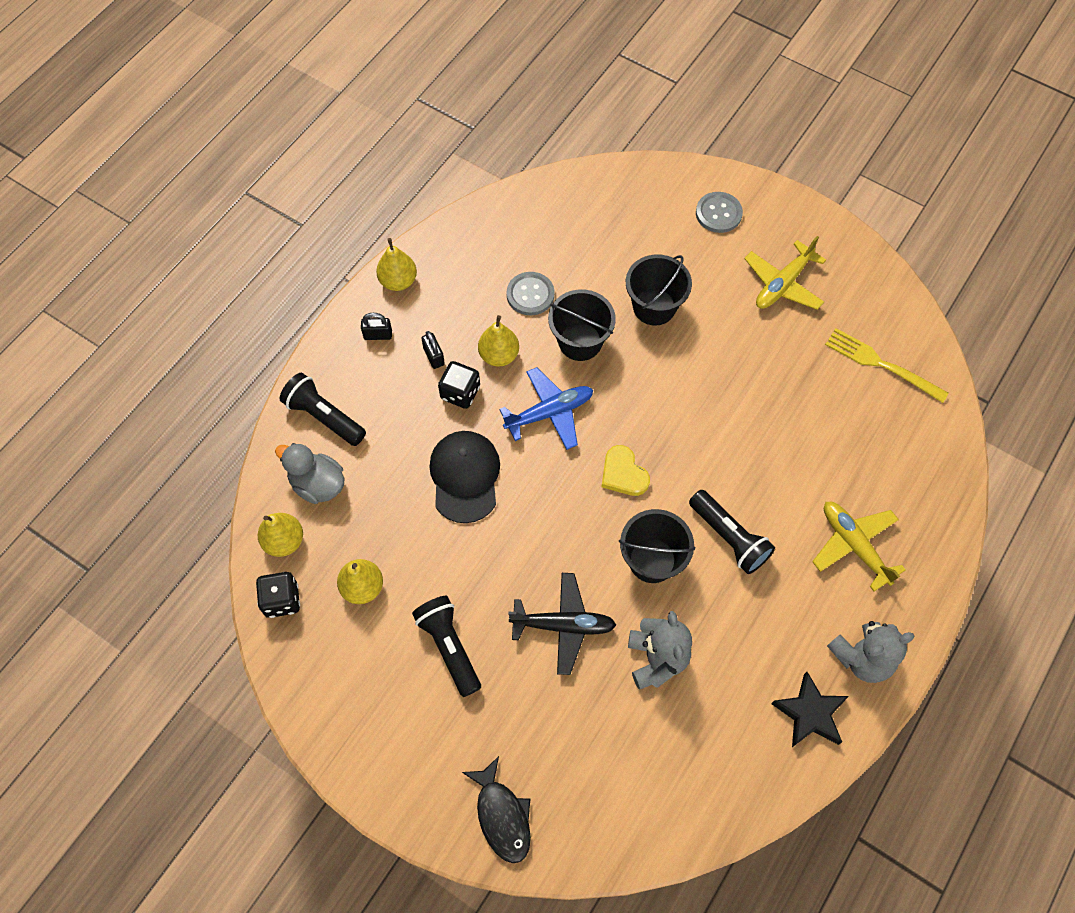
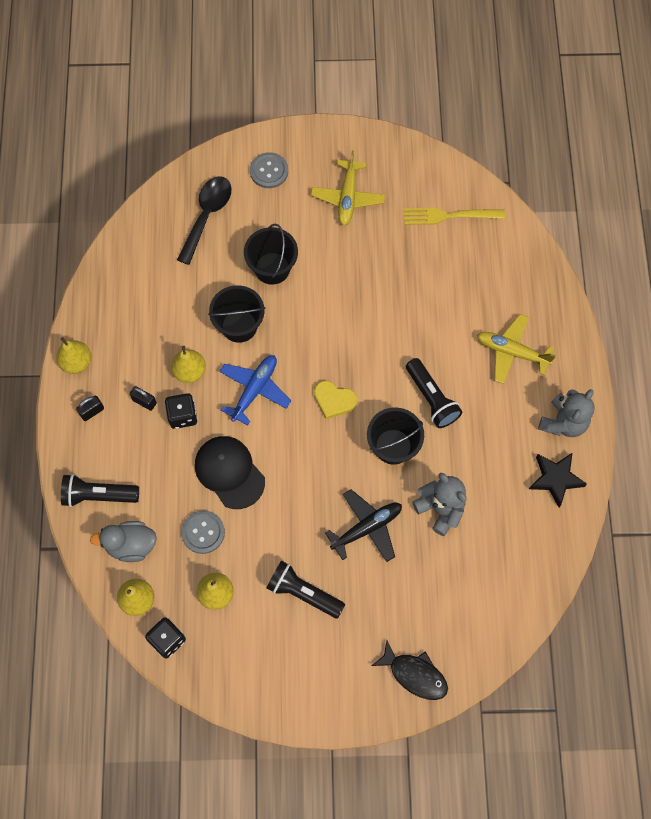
camera: 35 degrees left, 5 degrees up
(530, 294) = (180, 313): grey button -> grey button (203, 532)
(625, 220) = (207, 216): none -> black spoon
(729, 538) = (431, 399): black flashlight -> black flashlight turned 45 degrees clockwise

